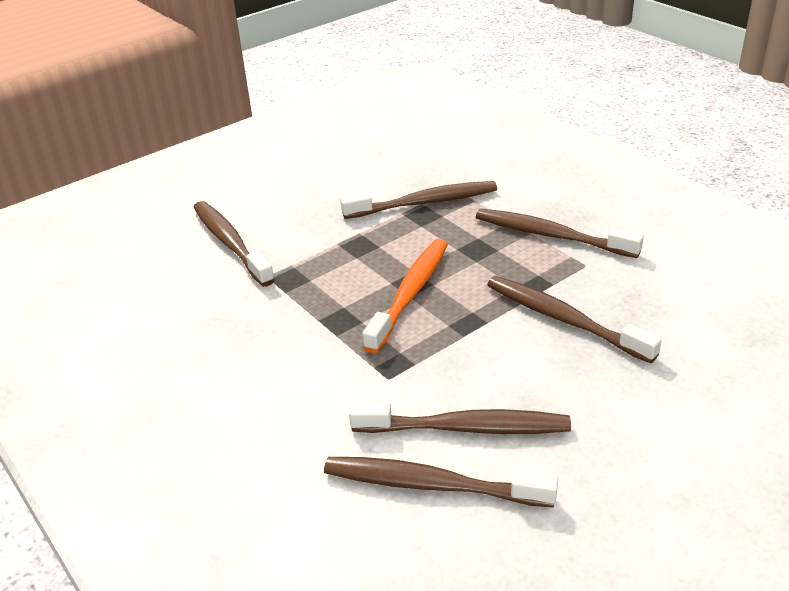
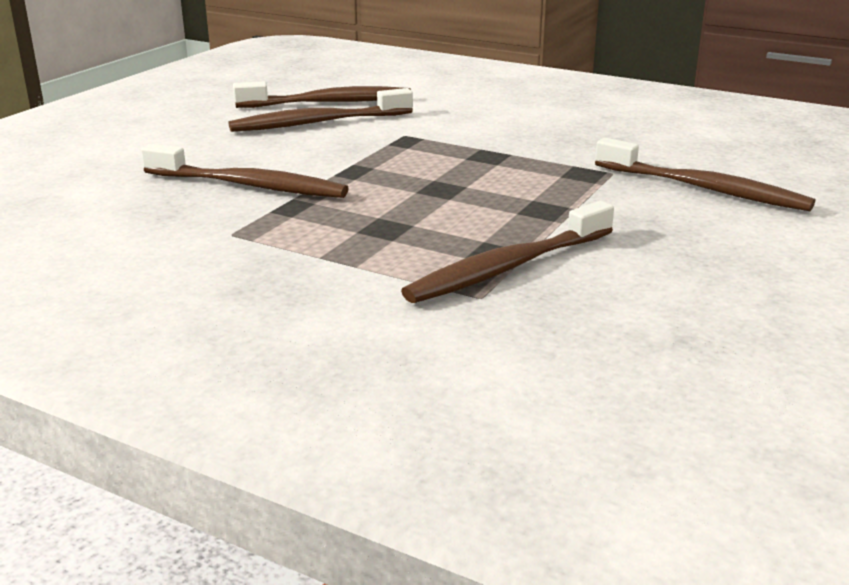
camera: 155 degrees right, 10 degrees down
(410, 294) = (435, 180): orange toothbrush -> none
(552, 235) = (286, 256): brown toothbrush -> none

